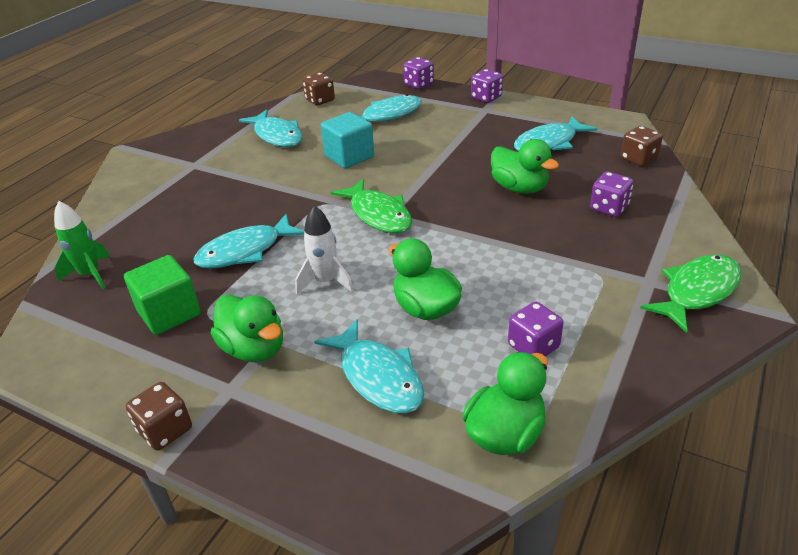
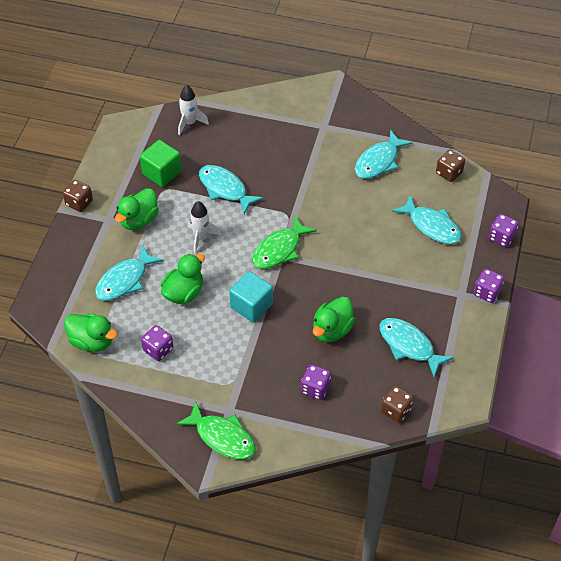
camera: 75 degrees right, 15 degrees up
(90, 274) = (190, 123): green rocket -> white rocket
(349, 156) = (356, 215): turquoise cube -> turquoise cube (251, 306)

